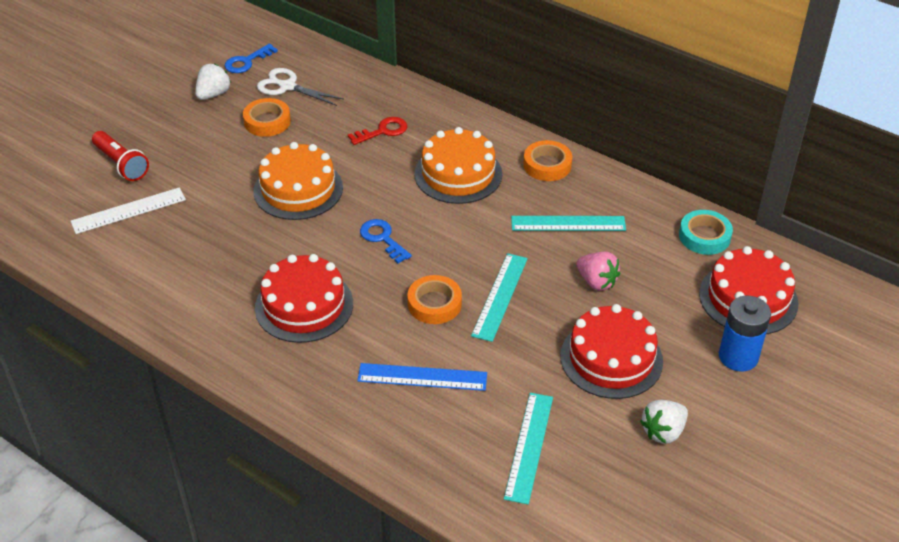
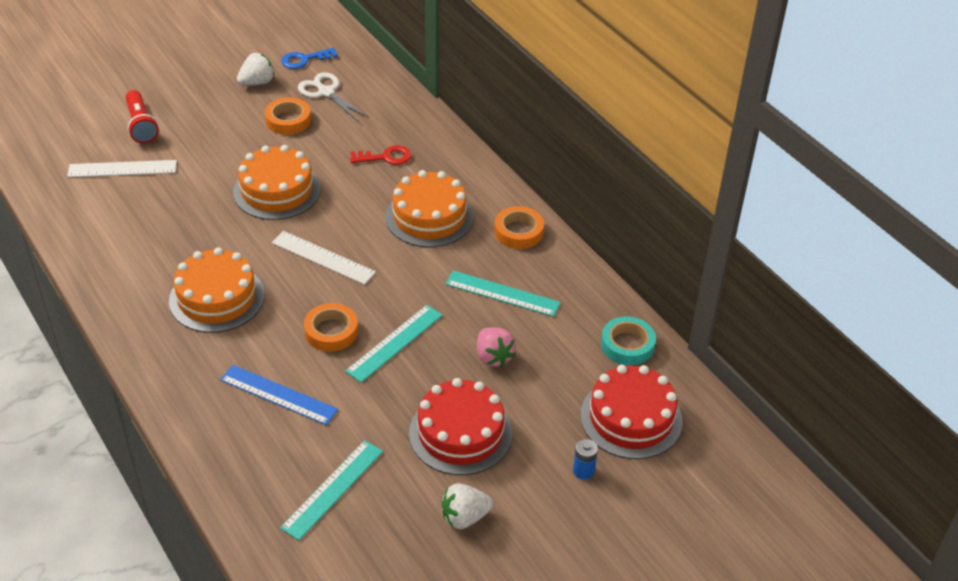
camera: 20 degrees right, 0 degrees up
(304, 305) = (217, 298): red cake -> orange cake
(383, 239) = (323, 258): blue key -> white ruler
(738, 357) = (583, 471): blue battery -> blue battery, size x0.53

